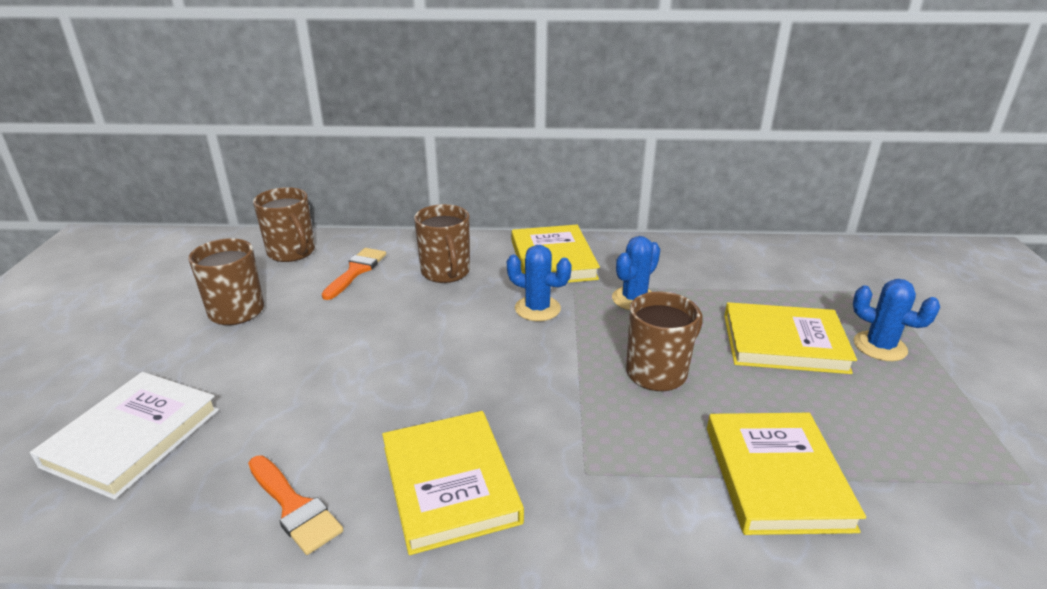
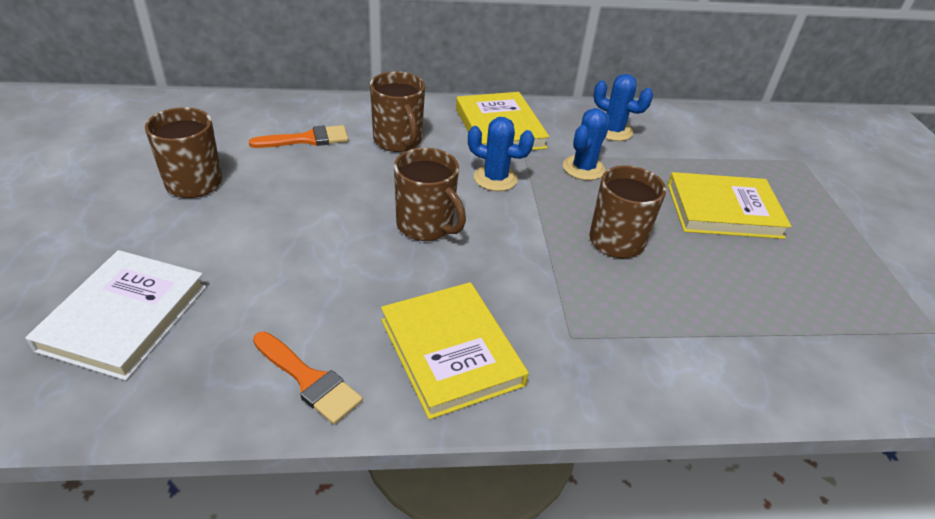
camera: 10 degrees left, 10 degrees up
(292, 252) = (234, 118): brown mug -> brown mug (426, 225)
(356, 271) = (307, 139): orange brush -> orange brush turned 60 degrees clockwise
(776, 477) = (734, 334): yellow book -> none
(880, 346) = (804, 212): blue cactus -> blue cactus (613, 131)

